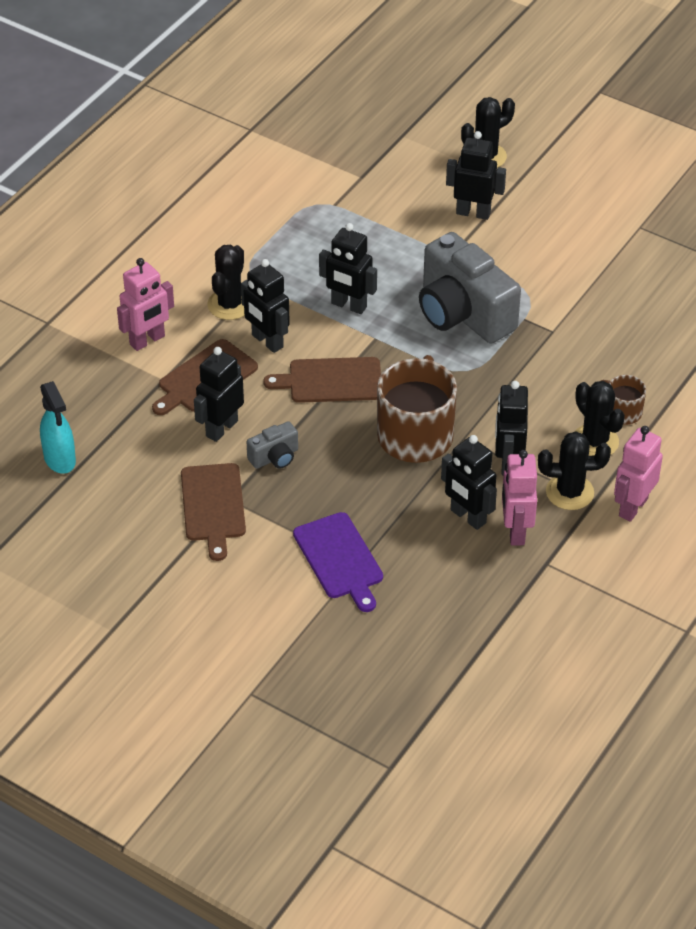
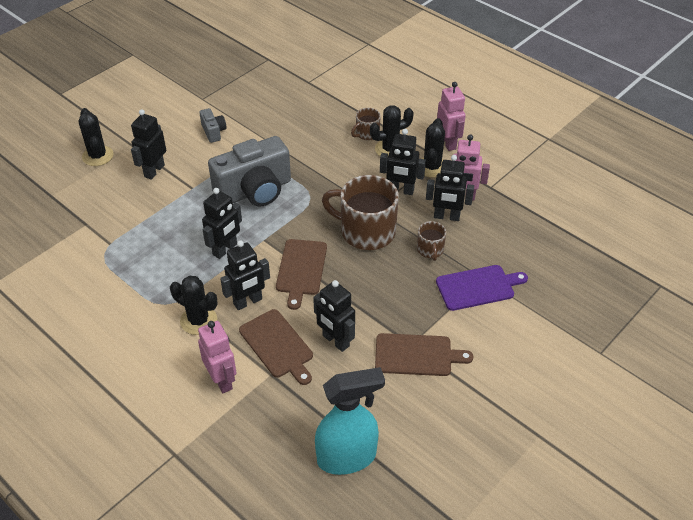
camera: 80 degrees left, 0 degrees up
(60, 459) = (347, 457): turquoise spray bottle -> turquoise spray bottle, size x1.51
(275, 457) = (373, 312): grey camera -> grey camera (213, 132)
(397, 504) = (430, 250): none -> brown mug
(467, 517) = (446, 217): black robot -> black robot turned 45 degrees clockwise
(632, 507) = (448, 143): pink robot -> pink robot turned 150 degrees counterclockwise

